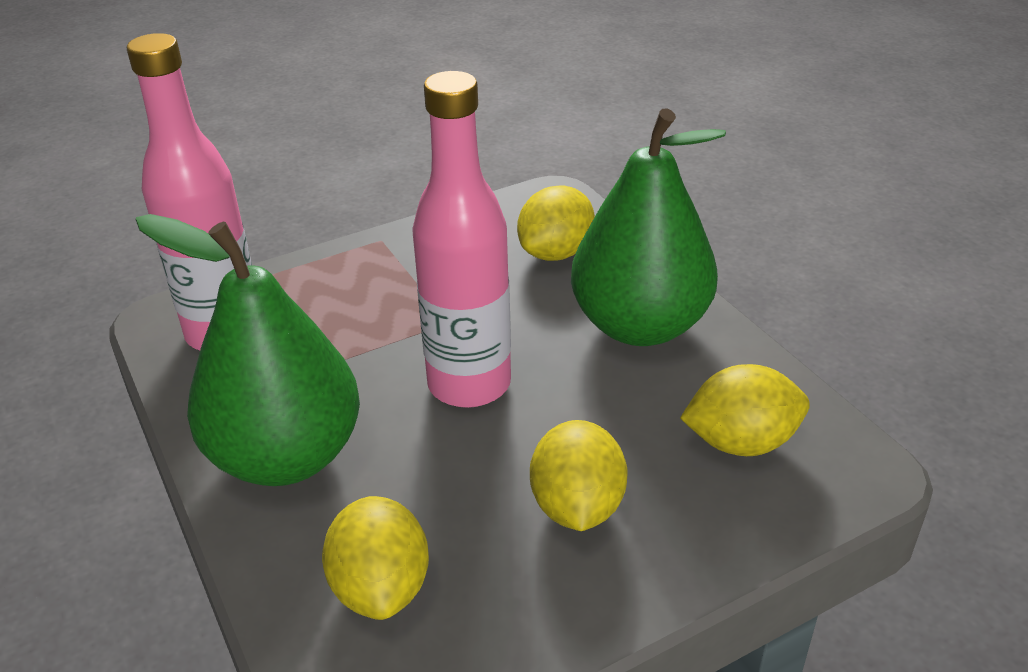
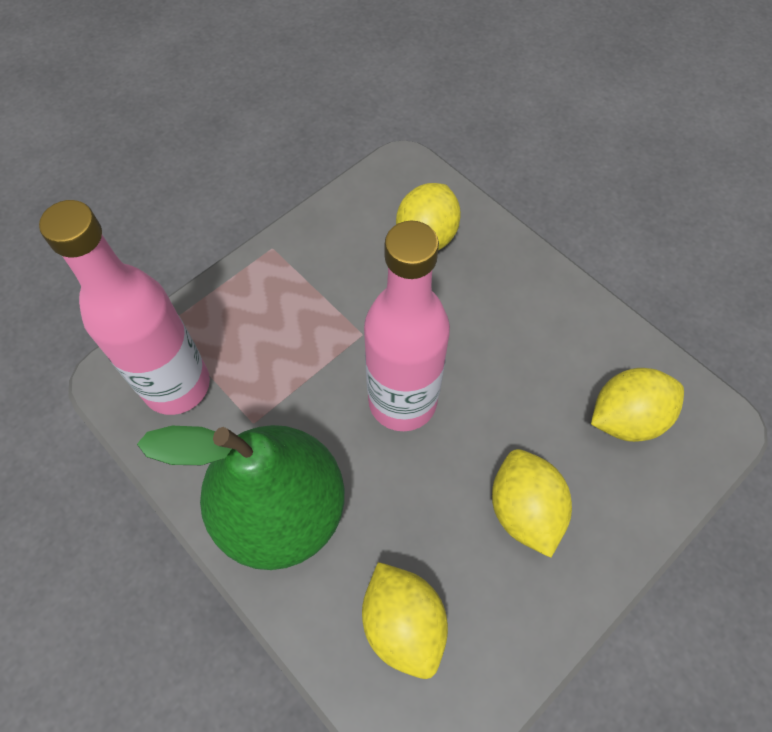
camera: 15 degrees left, 25 degrees up
(640, 325) = (518, 308): green pear -> none

